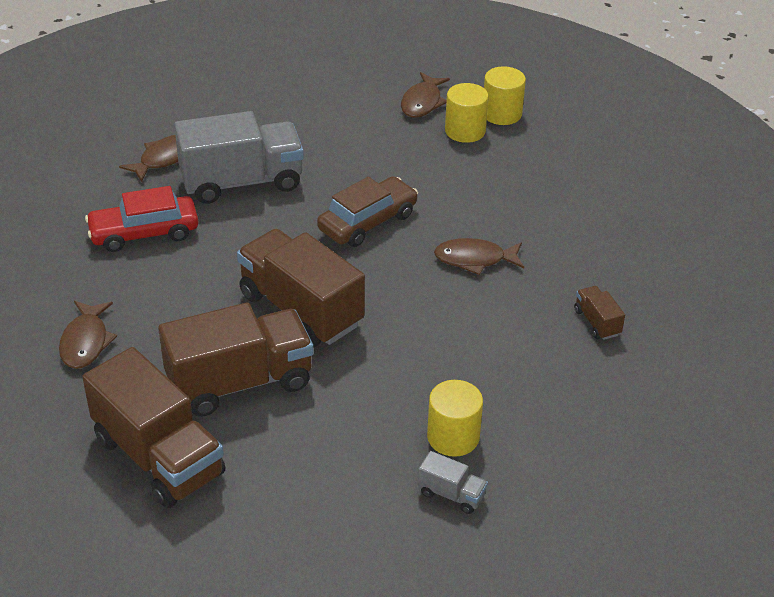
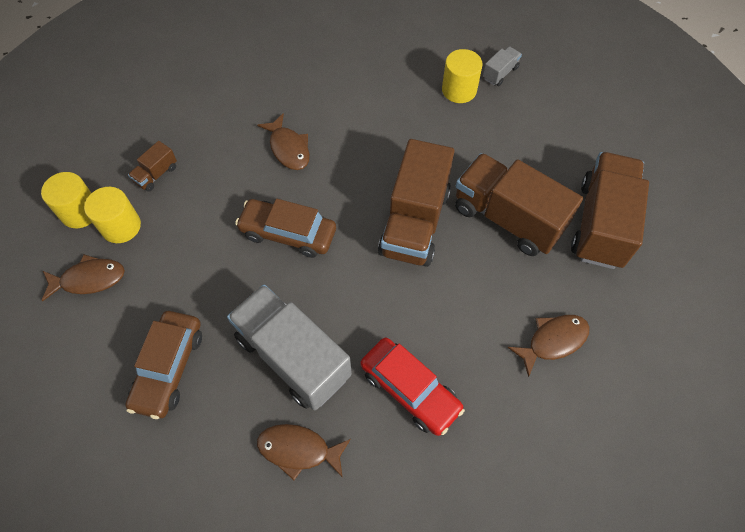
camera: 120 degrees left, 20 degrees up
(299, 119) = (169, 368): none -> brown car
(451, 494) = (500, 73): grey truck -> grey truck turned 45 degrees clockwise
(597, 322) = (309, 63): brown truck -> brown truck (156, 174)

